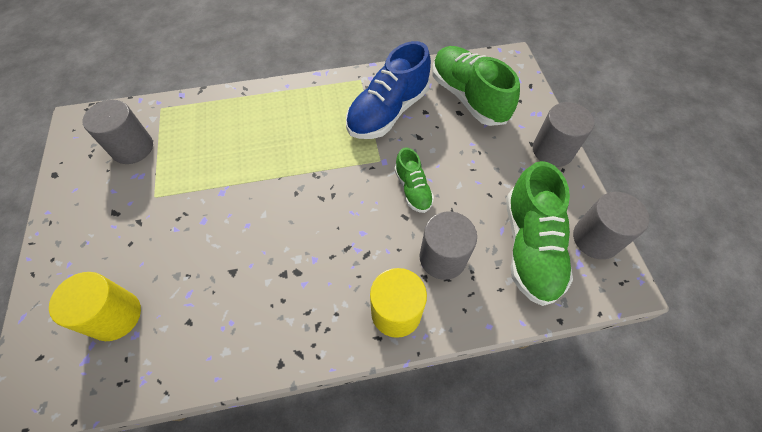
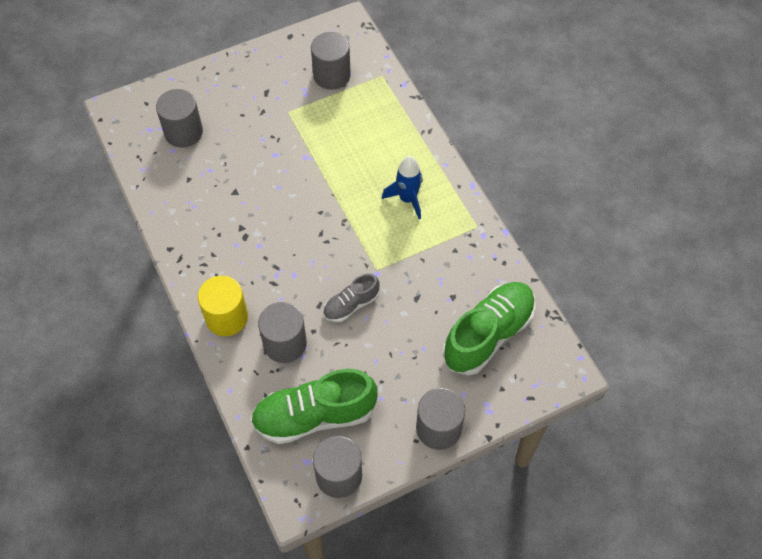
camera: 75 degrees right, 0 degrees up
(115, 316) = (183, 132): yellow cylinder -> grey cylinder
(311, 120) = (407, 199): none -> blue rocket
(388, 111) = (441, 262): blue shoe -> none
(412, 189) = (351, 305): green shoe -> grey shoe

